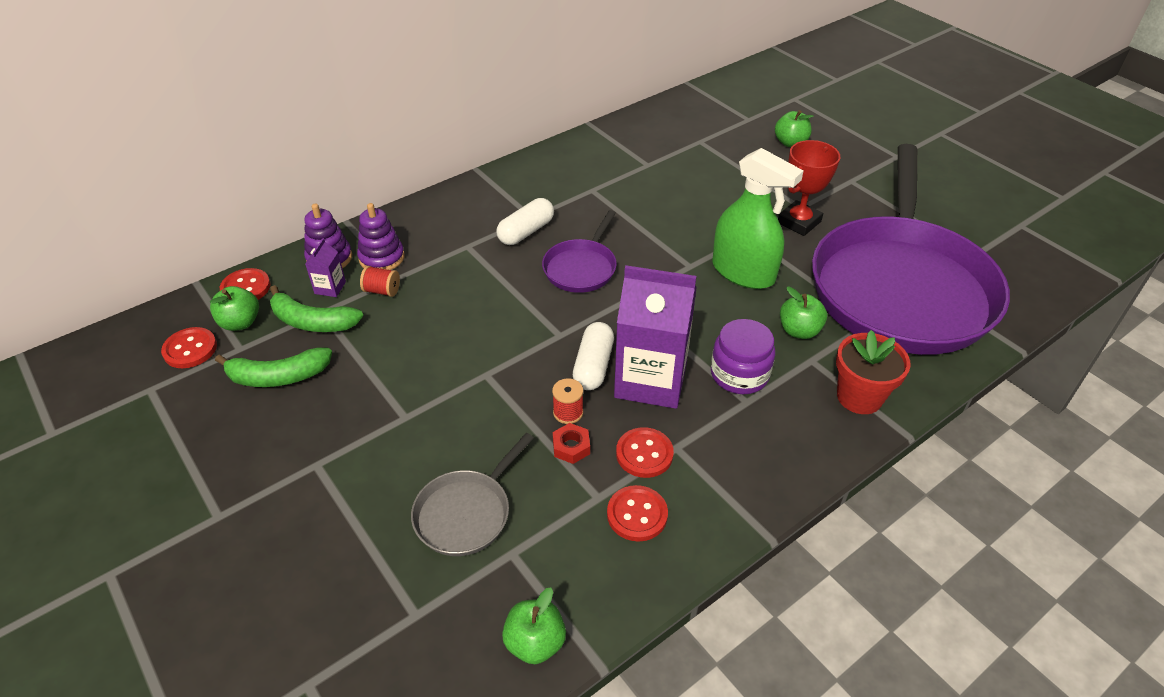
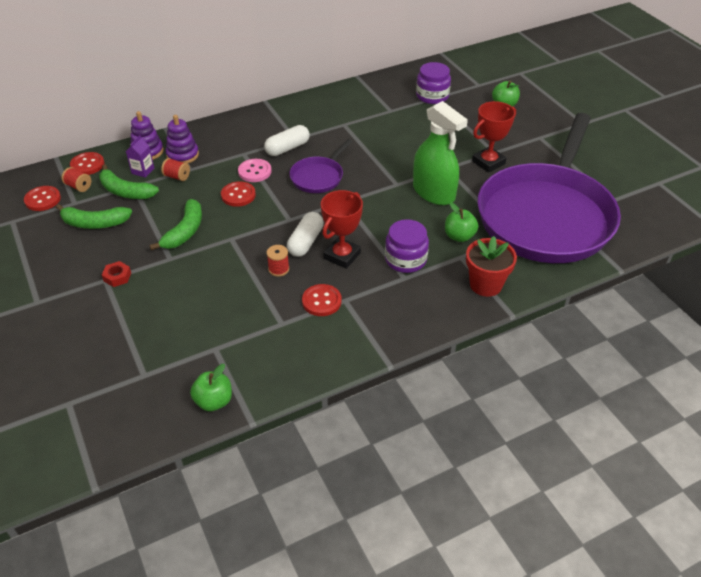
camera: 10 degrees right, 0 degrees up
(240, 323) = (78, 186): green apple -> red spool
(416, 372) = (185, 231): none -> green banana
(466, 513) = (192, 321): grey pan -> none
(490, 270) = (254, 171): none -> pink button
(571, 447) = (274, 290): red nut -> red nut (117, 277)
(637, 514) = (304, 337): red button -> red button (238, 195)
(650, 380) = (342, 256): purple carton -> red trophy
(695, 140) = (432, 96): none -> purple jar

